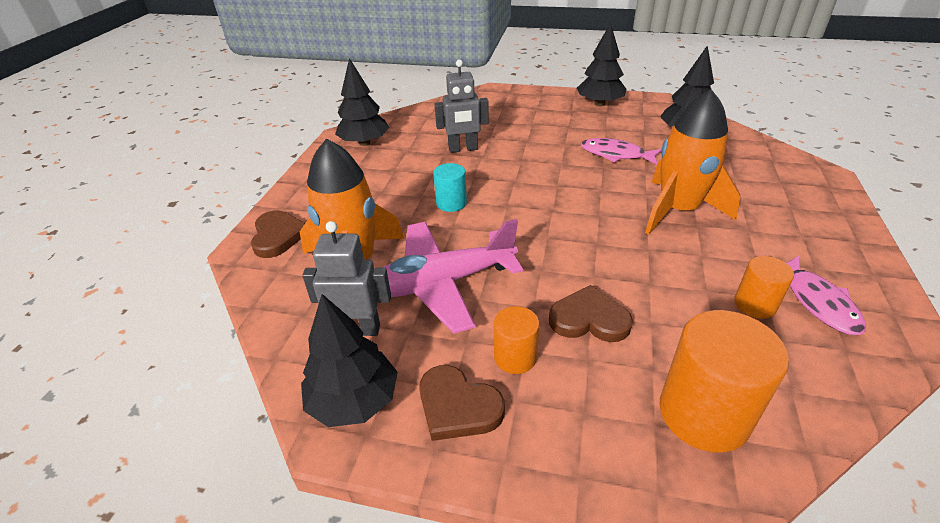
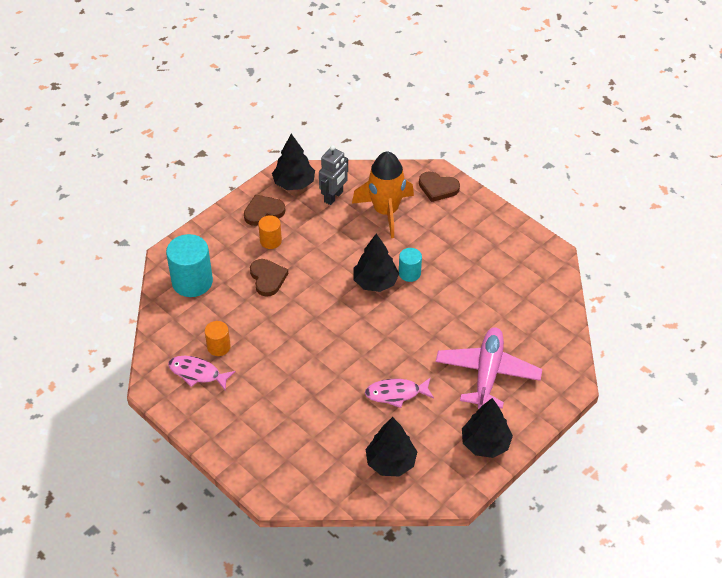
camera: 120 degrees right, 10 degrees up
(364, 143) = (530, 261): black tree -> black tree (375, 282)
(442, 283) = (339, 238): pink plane -> pink plane (487, 373)
(463, 149) = (475, 311): grey robot -> none
(589, 319) = (267, 278): brown heart -> brown heart turned 60 degrees counterclockwise
(616, 154) = (396, 393): pink fish -> pink fish turned 150 degrees counterclockwise
(678, 210) = (309, 377): orange rocket -> none
(703, 414) = (192, 282): orange cylinder -> turquoise cylinder

